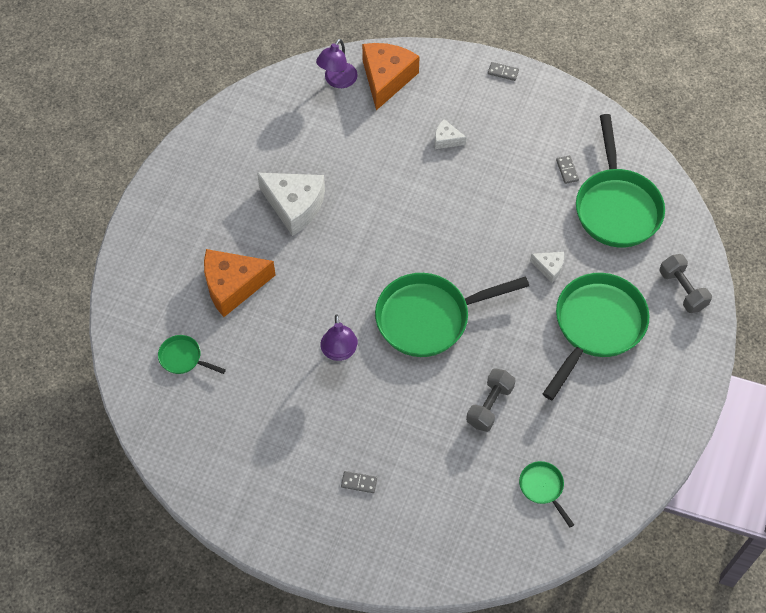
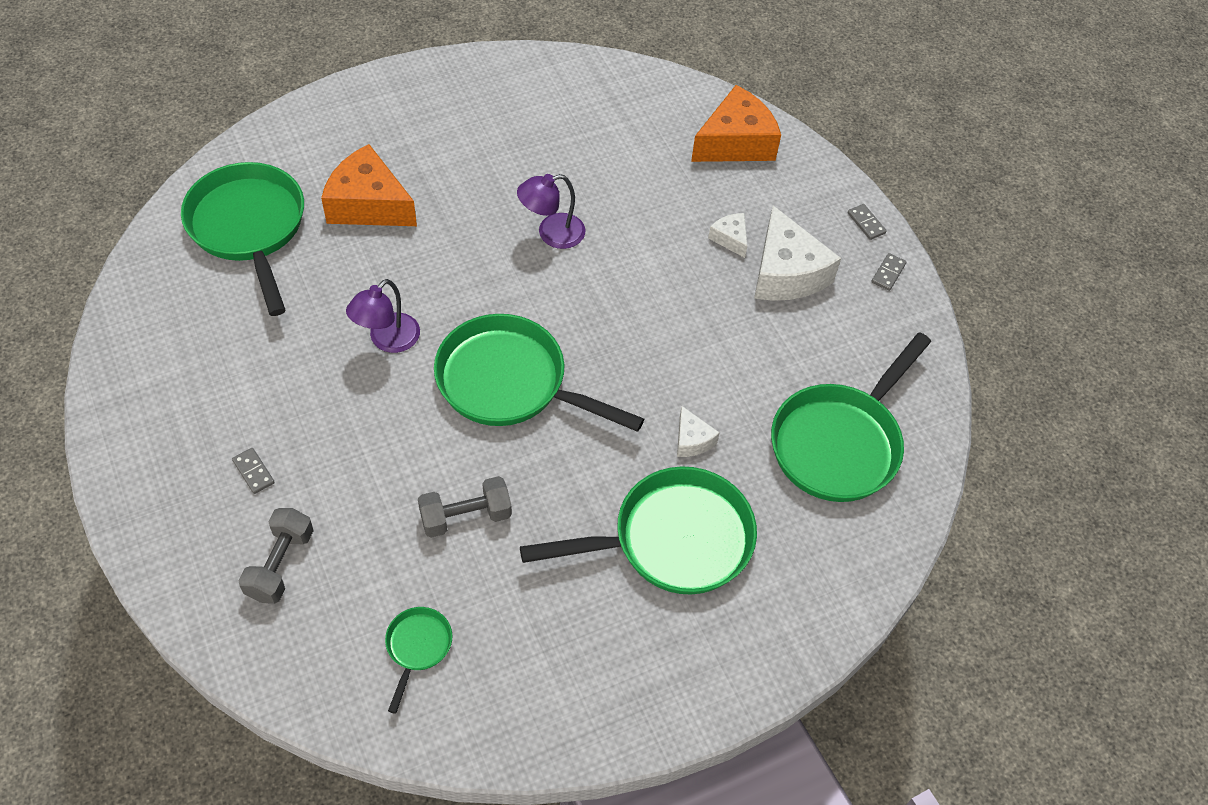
camera: 40 degrees right, 5 degrees down
(183, 358) = (249, 228): green pan -> green pan, size x2.20
(294, 206) = (509, 182): white cheese -> white cheese (786, 273)
(337, 81) = (685, 110): purple lamp -> purple lamp (551, 234)
(567, 170) = (826, 364): grey domino -> grey domino (888, 273)
(682, 290) = (816, 588): grey dumbbell -> grey dumbbell (280, 564)

